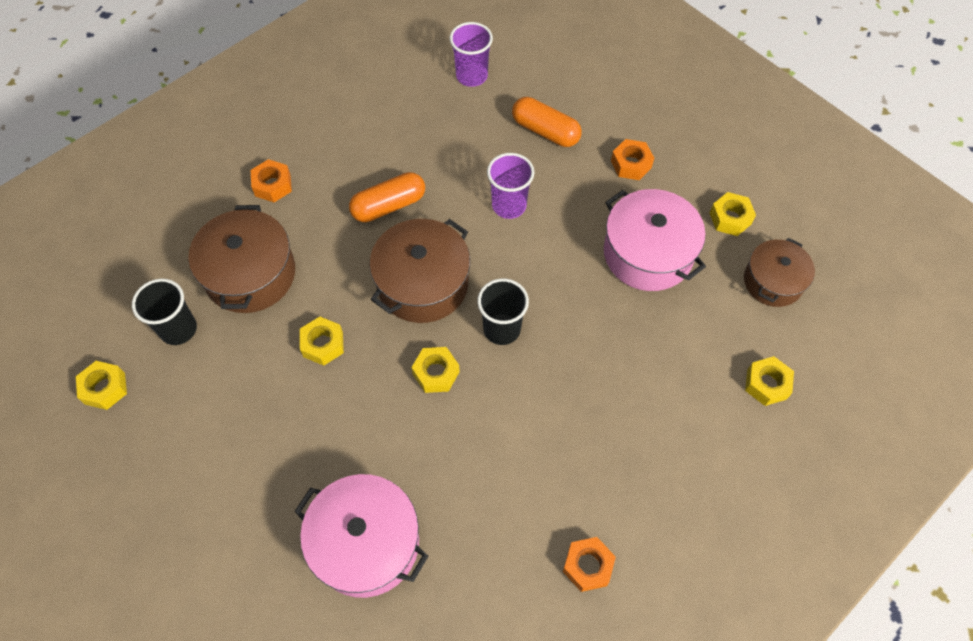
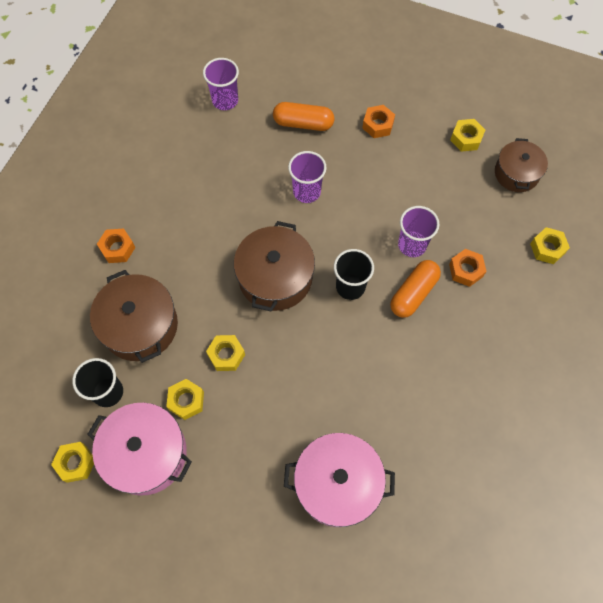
camera: 25 degrees left, 5 degrees up
(388, 205) = (217, 228): orange capsule -> orange capsule (413, 293)
(436, 373) = (320, 339): yellow nut -> yellow nut (186, 401)
(587, 566) = (494, 427): orange nut -> orange nut (466, 270)
(599, 312) = (412, 245): none -> purple cup
(648, 253) = (423, 187): pink pot -> pink pot (146, 453)

